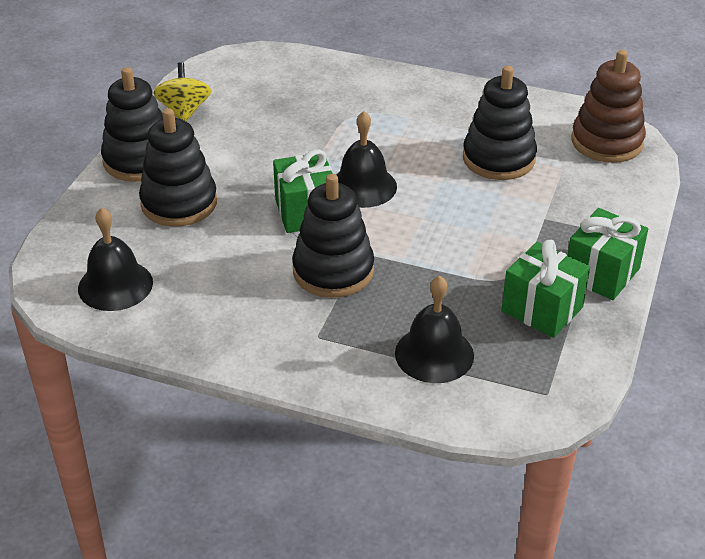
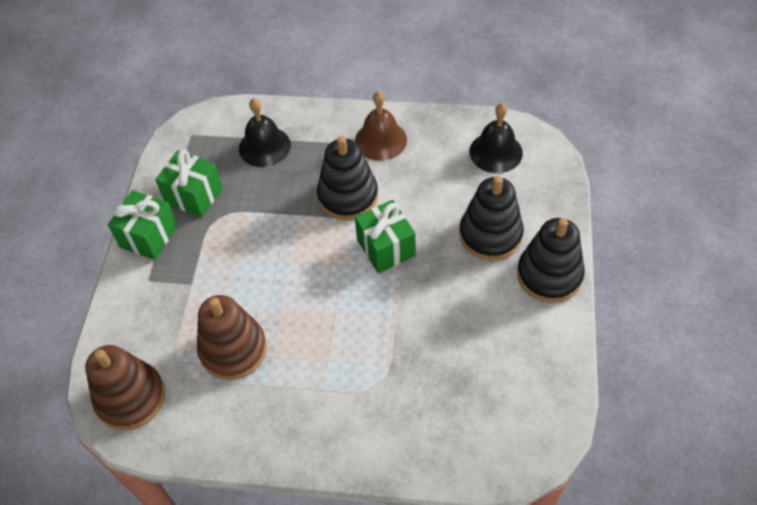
camera: 170 degrees right, 15 degrees up
(184, 111) = (545, 350): yellow spinning top -> none
(262, 330) = (381, 140): none -> brown bell
(363, 186) = (347, 287): black bell -> none
(498, 158) = (233, 349): black stacking toy -> brown stacking toy

